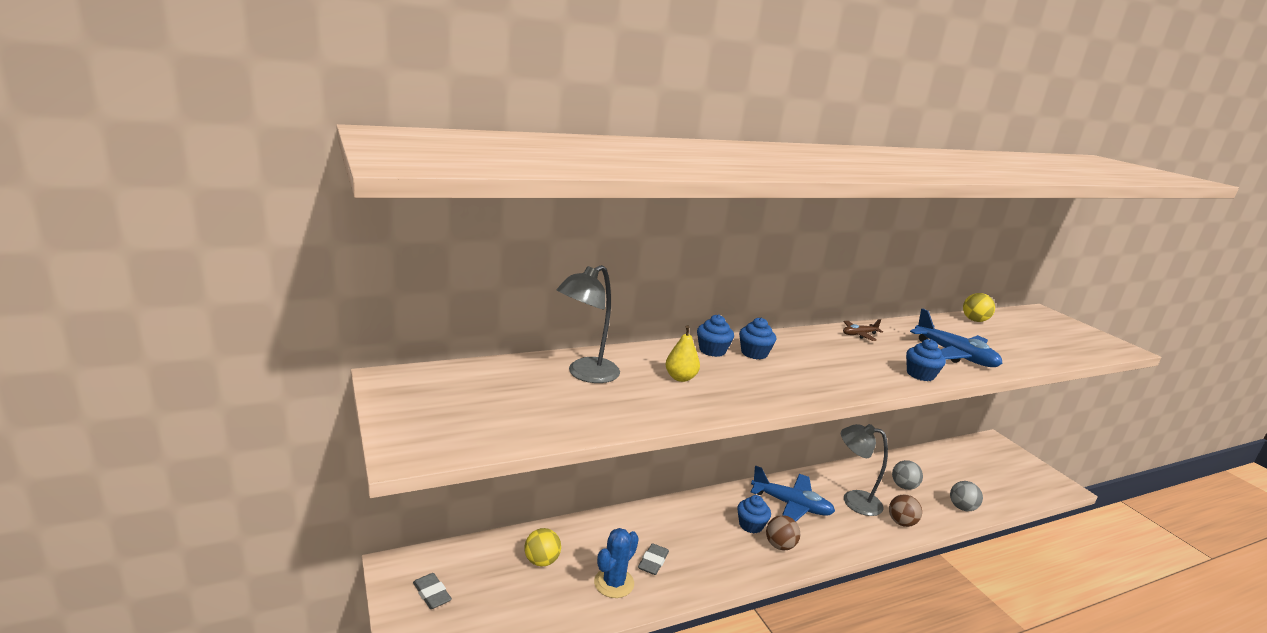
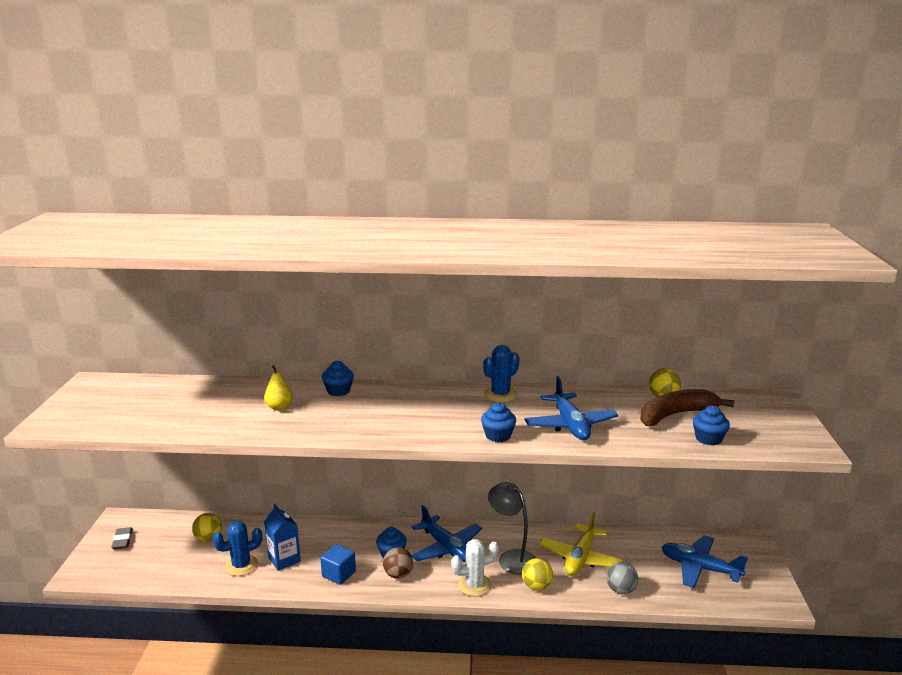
camera: 30 degrees right, 0 degrees up
(585, 374) = (214, 395): grey lamp -> none
(653, 562) = (284, 559): grey eraser -> blue carton
(725, 562) = (339, 574): none -> blue cube
(754, 353) = (371, 397): blue cupcake -> blue cupcake (708, 439)
(854, 536) = (474, 585): none -> white cactus
(859, 334) = (500, 395): brown plane -> blue cactus
(901, 522) = (536, 586): brown ball -> yellow ball
(903, 486) = (580, 558): grey ball -> yellow plane
(989, 473) = (699, 568): none -> blue plane
(1007, 334) = (676, 415): none -> brown banana

